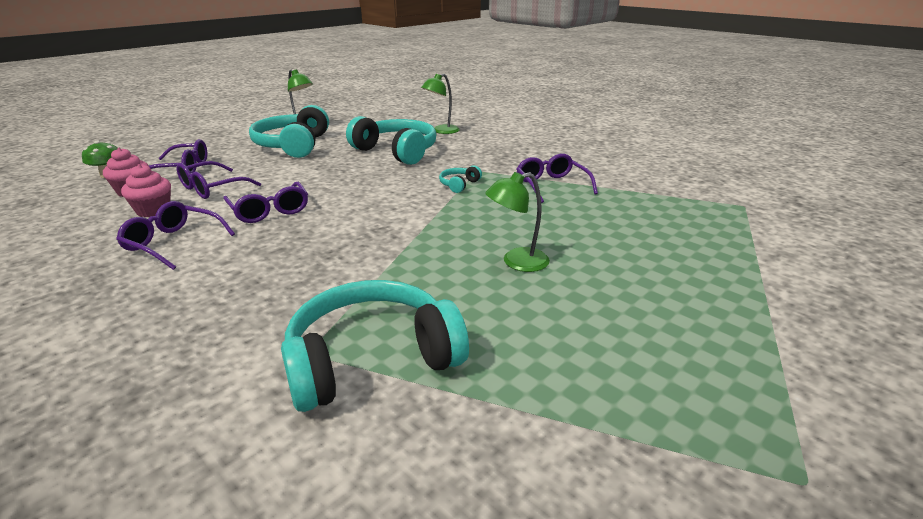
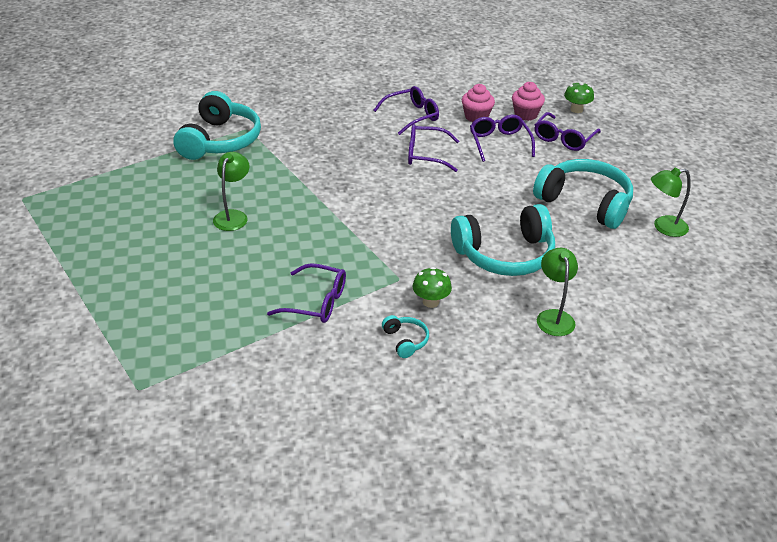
camera: 125 degrees right, 10 degrees up
(459, 185) = (378, 252): turquoise headphones -> turquoise headphones (405, 341)
(484, 157) = (430, 302): none -> green mushroom

